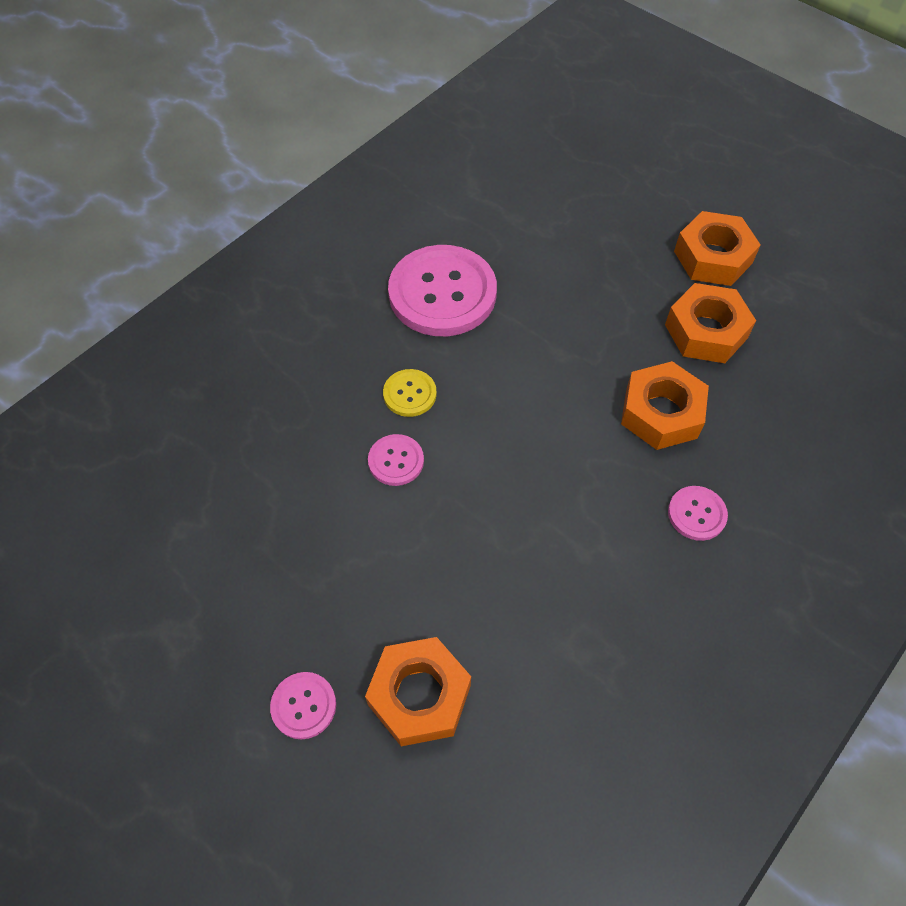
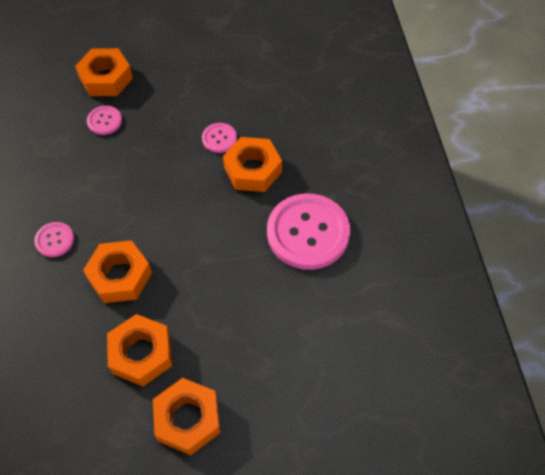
camera: 130 degrees right, 0 degrees up
(303, 706) = (144, 43): pink button -> pink button (104, 121)
(409, 394) = (252, 170): yellow button -> orange nut

